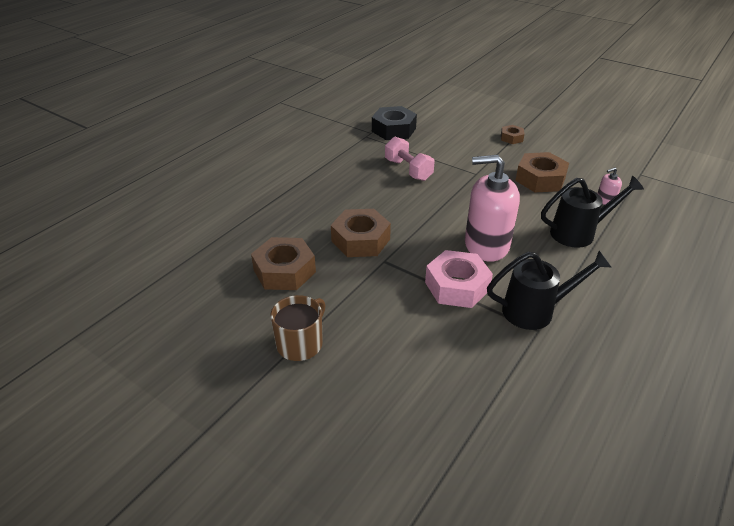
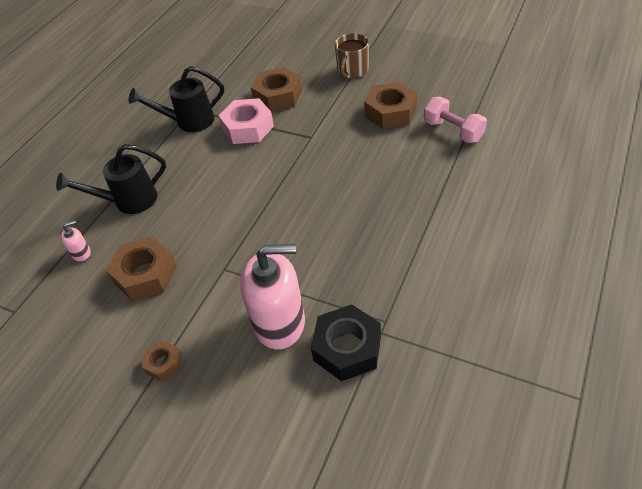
camera: 175 degrees right, 10 degrees up
(360, 240) = (337, 152): brown nut -> brown nut (278, 96)
(408, 170) = (309, 258): pink dumbbell -> pink dumbbell (453, 131)
(486, 245) = (220, 170): pink soap dispenser -> pink soap dispenser (279, 322)

